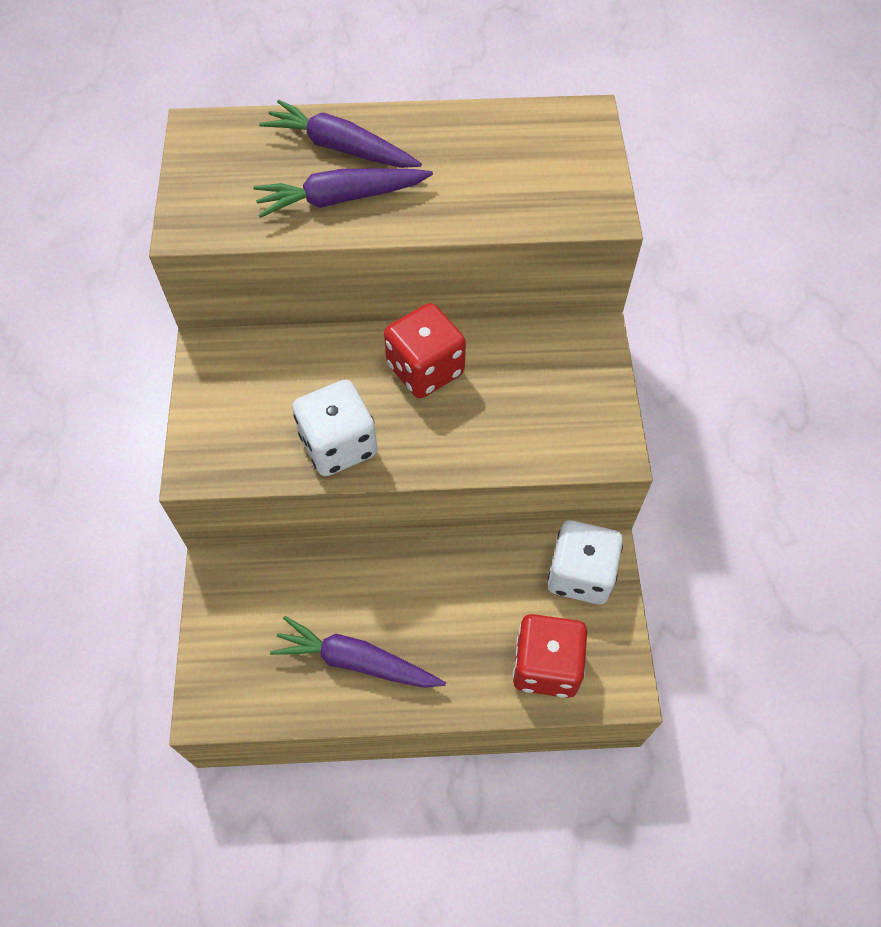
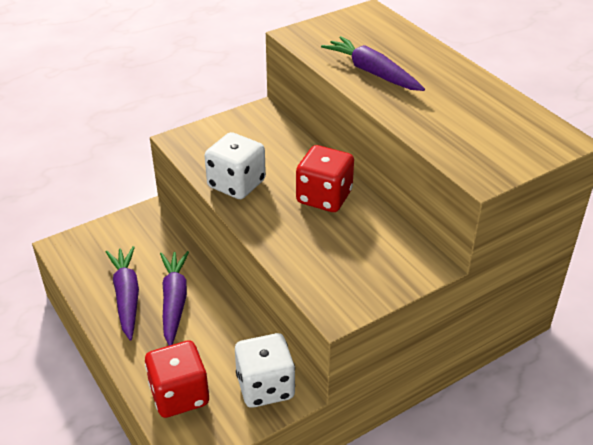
camera: 60 degrees right, 20 degrees down
(340, 148) = (412, 58): purple carrot -> purple carrot (174, 301)

